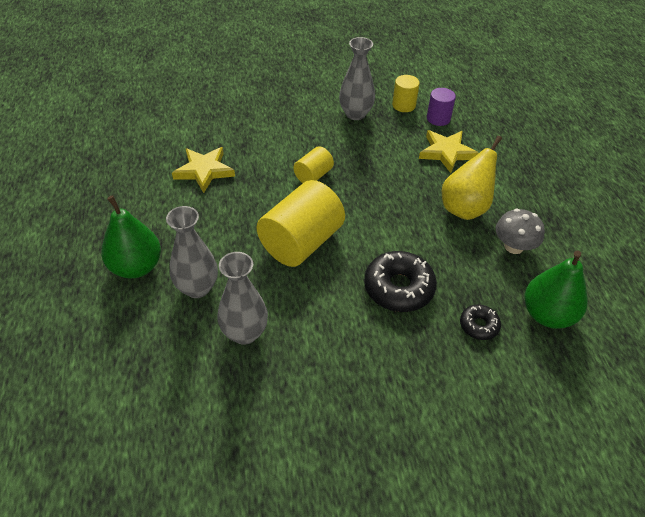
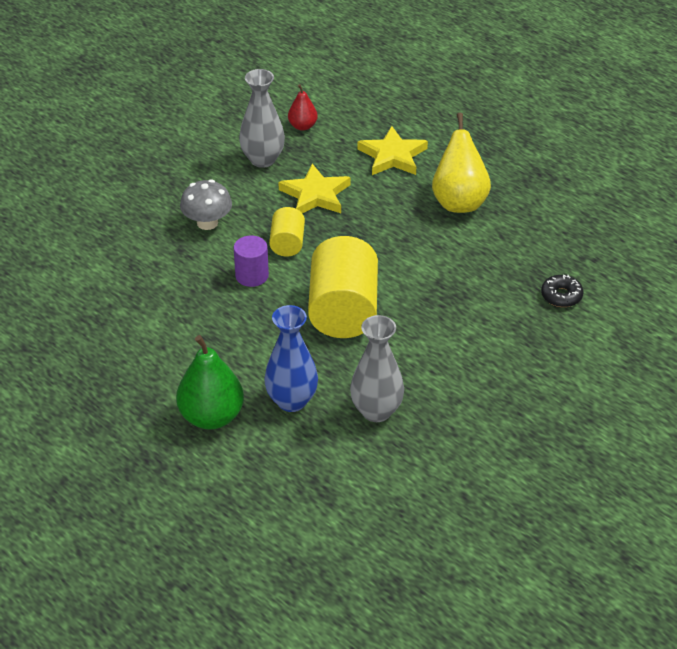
camera: 35 degrees left, 5 degrees down
(197, 288) = (291, 401): grey vase -> blue vase
(204, 171) = (170, 296): yellow star -> yellow star (315, 195)
(398, 288) = (469, 302): black donut -> none
(403, 105) = (302, 126): yellow cylinder -> red pear
(438, 118) = (351, 124): purple cylinder -> purple cylinder (252, 275)
(514, 246) = (531, 214): grey mushroom -> grey mushroom (207, 223)
(547, 315) = (606, 257): green pear -> none

